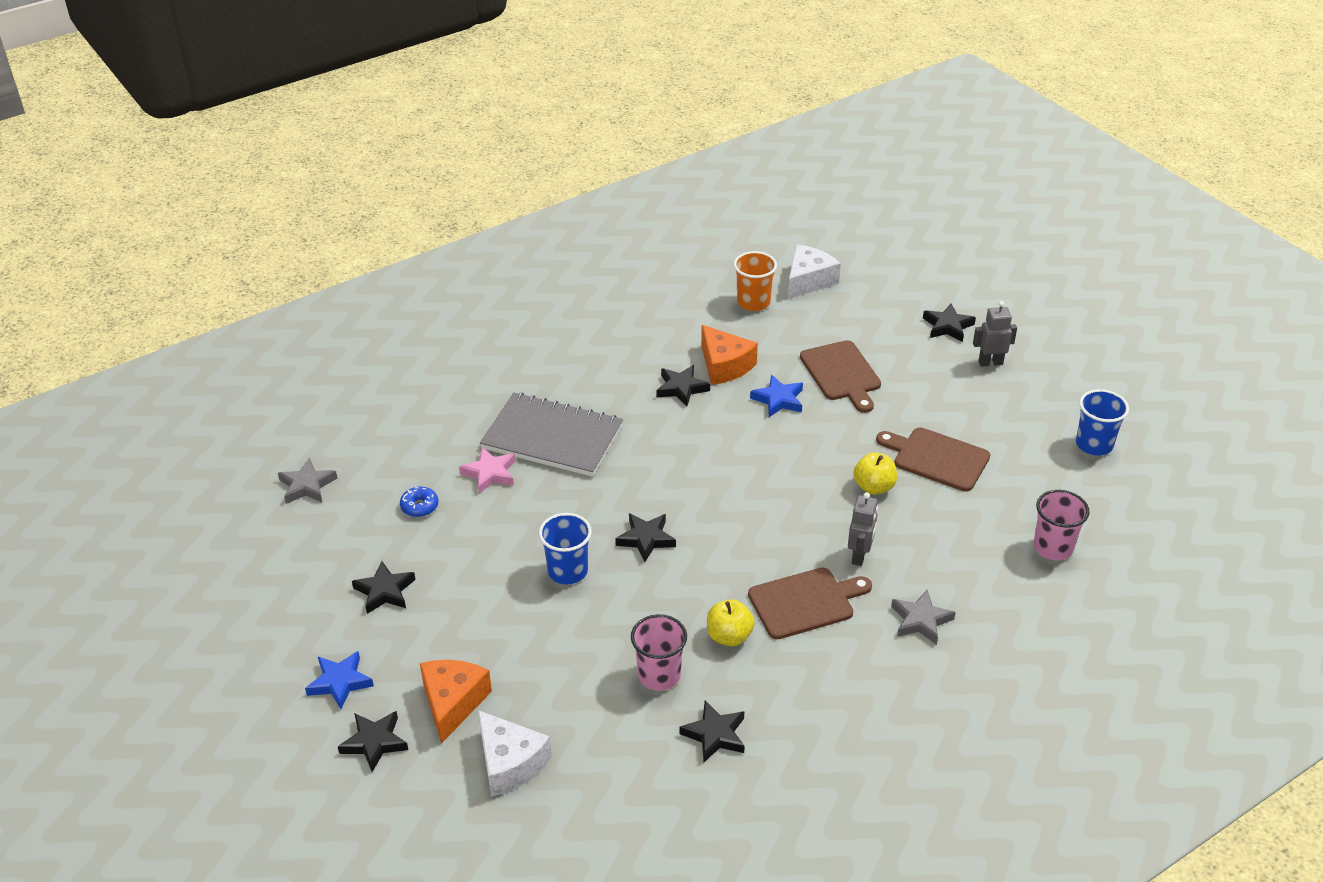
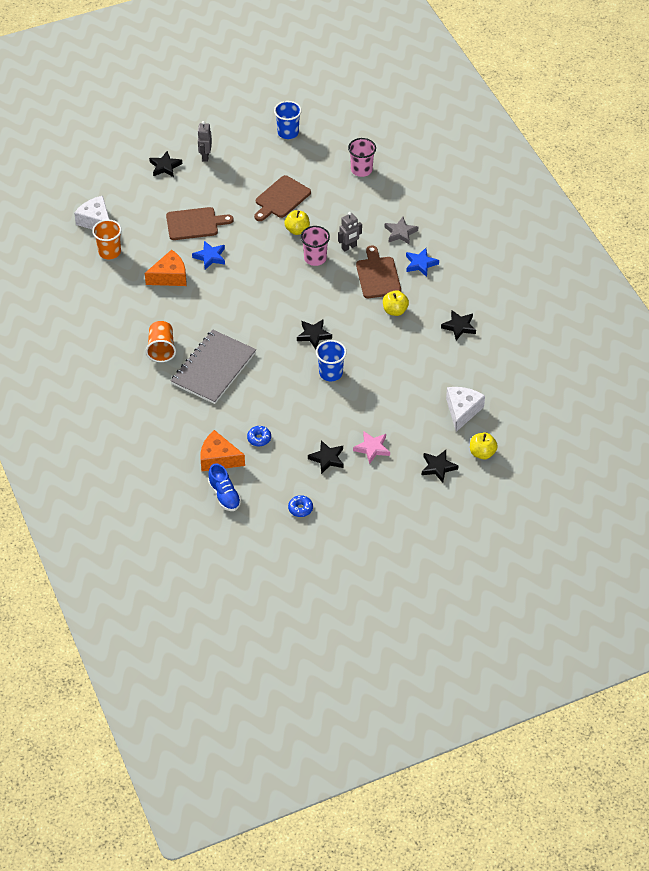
camera: 80 degrees left, 10 degrees up
(282, 573) = (300, 508): none -> blue donut
(307, 485) = (224, 495): grey star -> blue shoe
(340, 682) = (393, 481): blue star -> blue star (420, 264)
(412, 806) = (482, 453): none -> yellow apple
(452, 703) = (417, 432): orange cheese -> orange cheese (218, 459)
(490, 473) = (238, 402): pink star -> pink star (372, 448)
(510, 763) = (462, 411): white cheese -> white cheese turned 45 degrees counterclockwise
(580, 380) = (161, 349): none -> orange cup
(659, 675) = (416, 343): pink cup -> pink cup (315, 258)
(681, 388) = (185, 300): black star -> none
(859, 556) = (349, 247): grey robot -> grey robot turned 120 degrees clockwise

